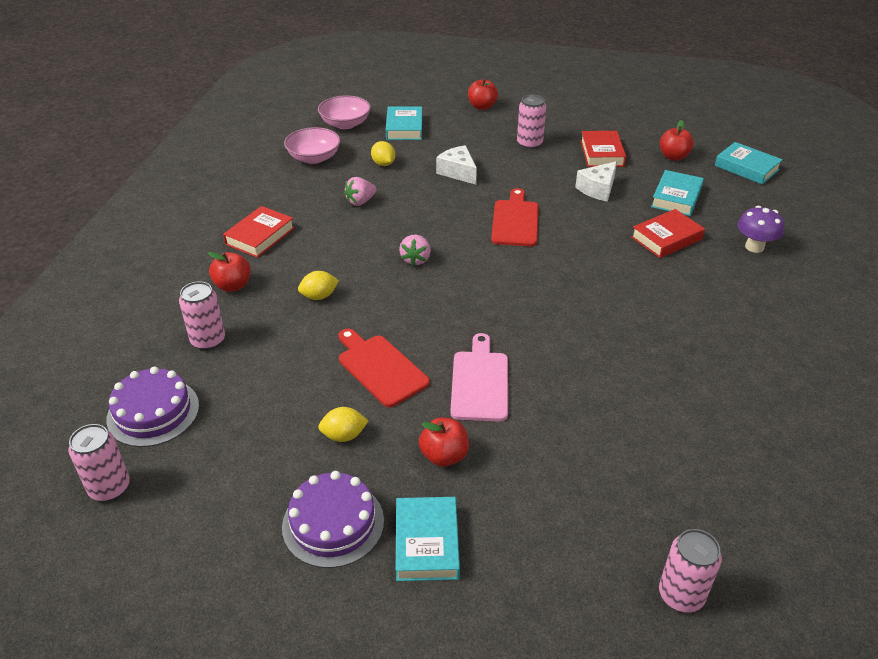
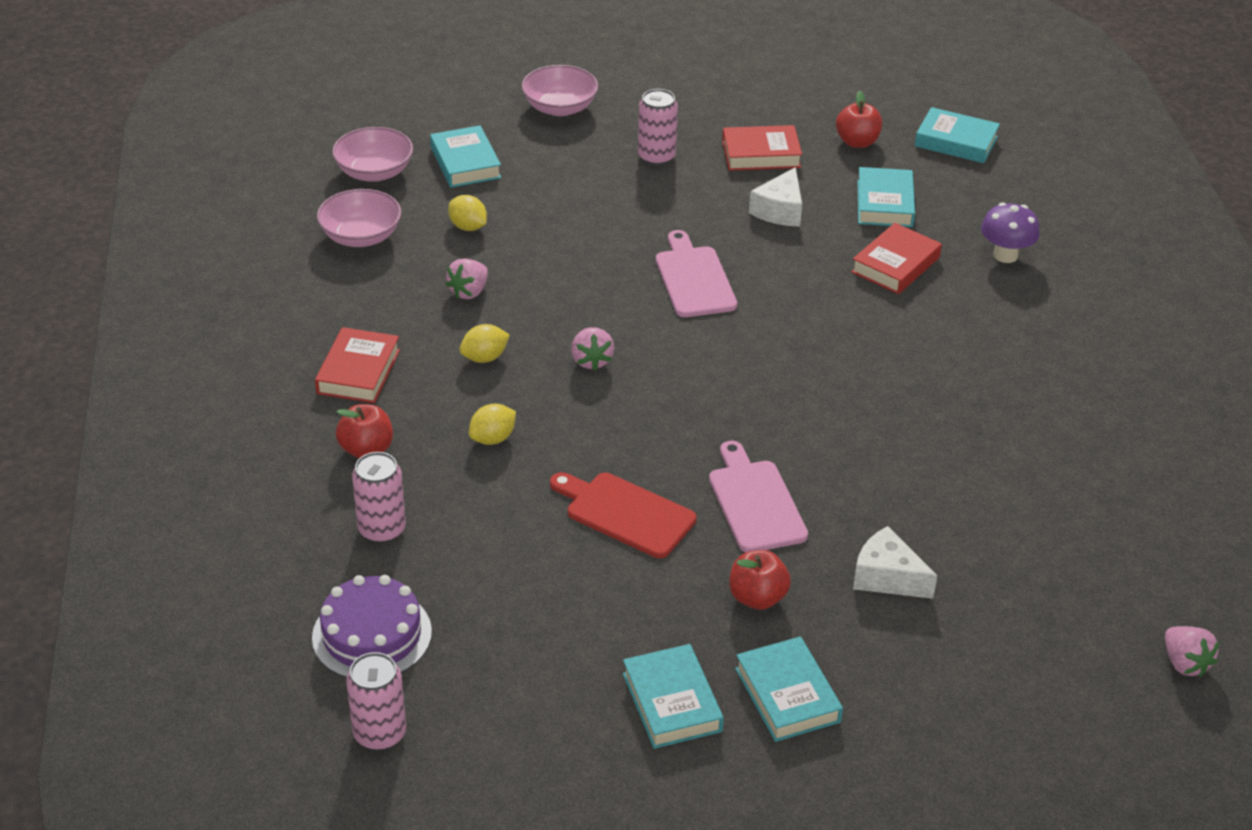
camera: 20 degrees left, 0 degrees up
(333, 523) = (671, 702): purple cake -> turquoise book
(344, 435) = (627, 604): yellow lemon -> yellow lemon (484, 358)
(458, 172) = (580, 220): white cheese -> white cheese (887, 577)
(482, 106) = (560, 107): red apple -> pink bowl
(515, 221) = (694, 279): red cutting board -> pink cutting board
(601, 153) = (761, 154): red book -> red book turned 75 degrees counterclockwise
(681, 595) = (1073, 676): pink can -> none
(791, 612) = (1184, 663): none -> pink strawberry

